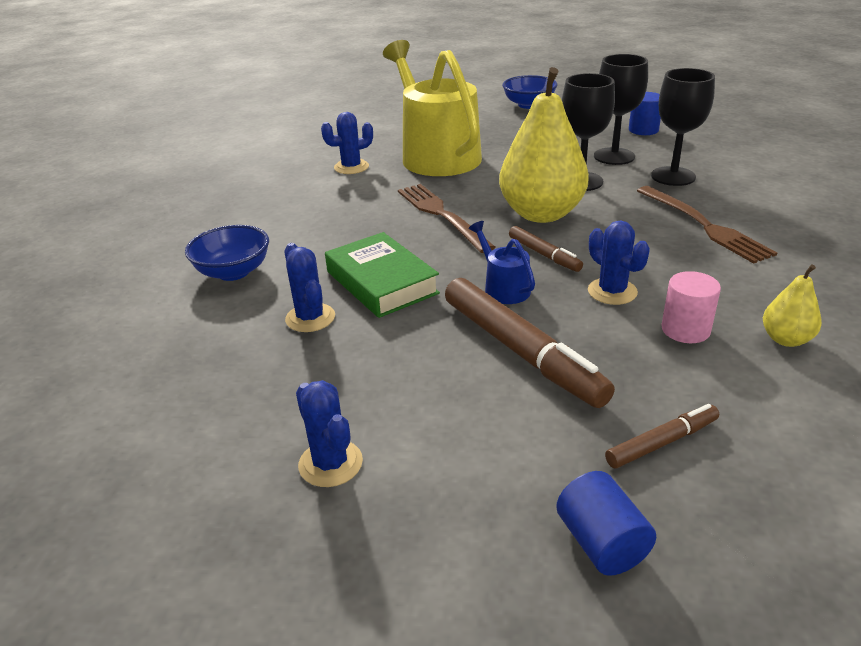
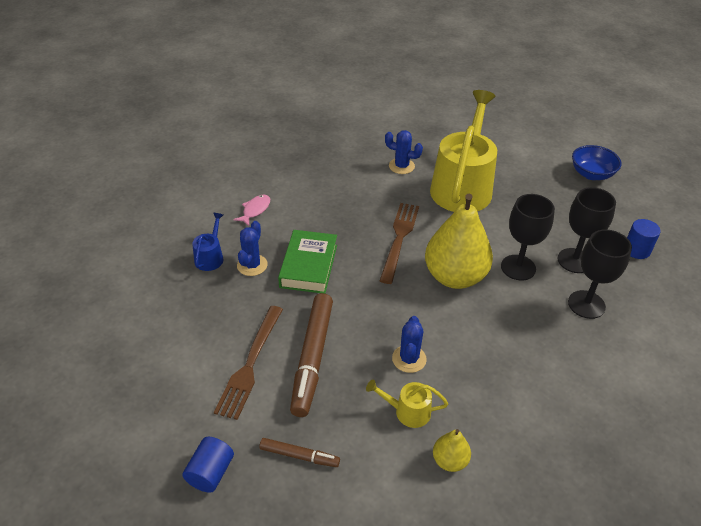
camera: 40 degrees right, 10 degrees up
(233, 272) = (255, 210): blue bowl -> pink fish
(330, 463) = (169, 351): blue cactus -> none
(503, 288) = (359, 314): blue watering can -> blue watering can (210, 257)
(544, 254) = (412, 307): brown marker -> none
(685, 330) = (408, 411): pink cylinder -> yellow watering can
(704, 225) = (538, 356): brown fork -> brown fork (250, 364)

